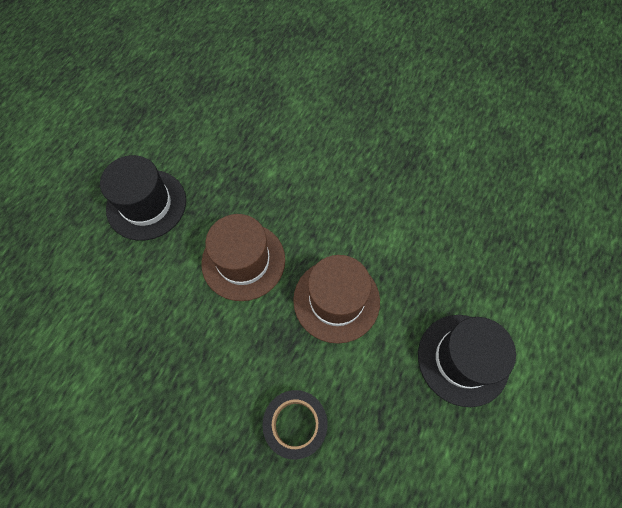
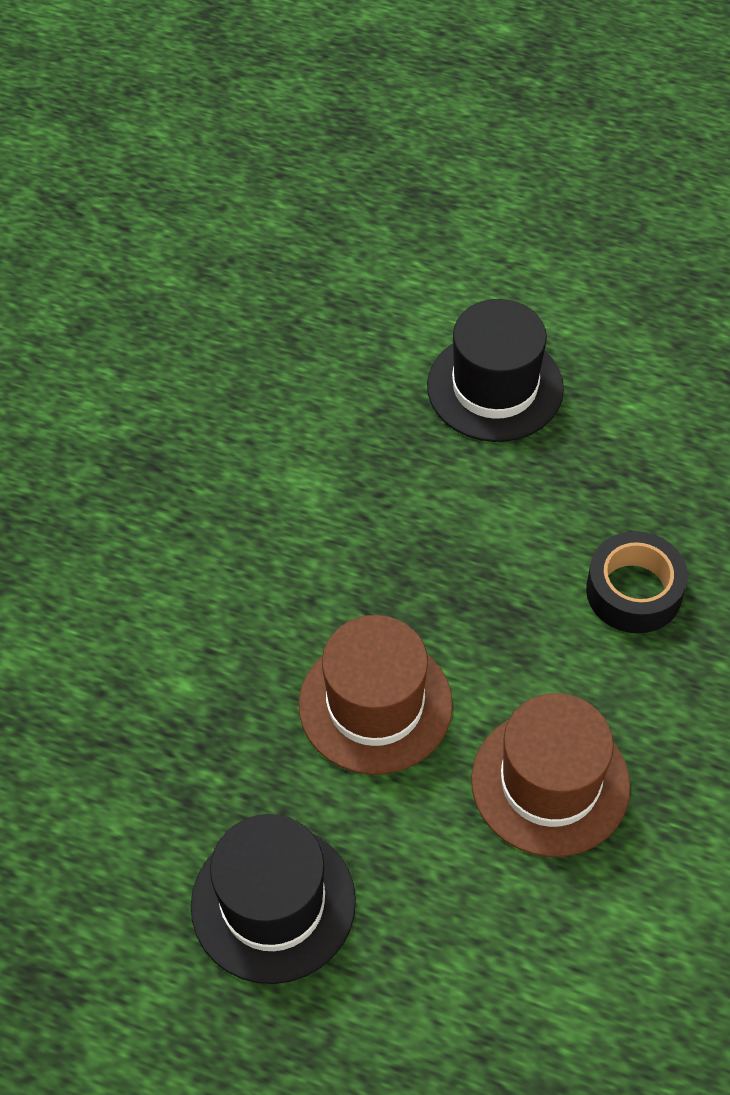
camera: 95 degrees left, 10 degrees down
(336, 300) = (428, 554): brown hat -> brown hat (550, 783)

